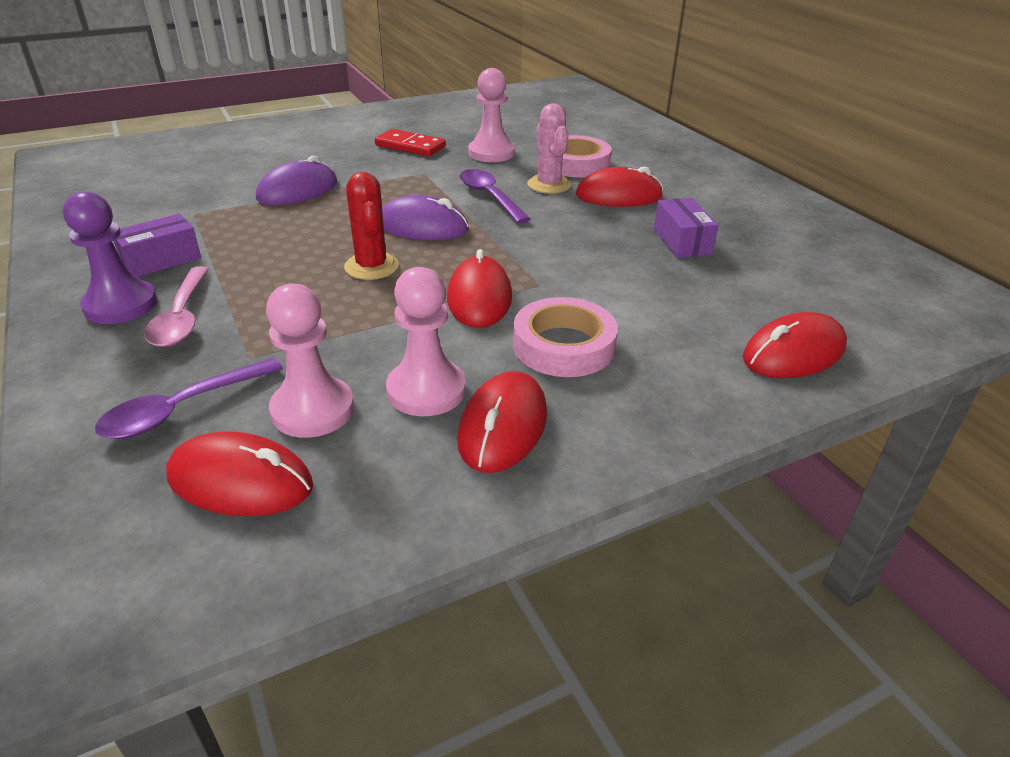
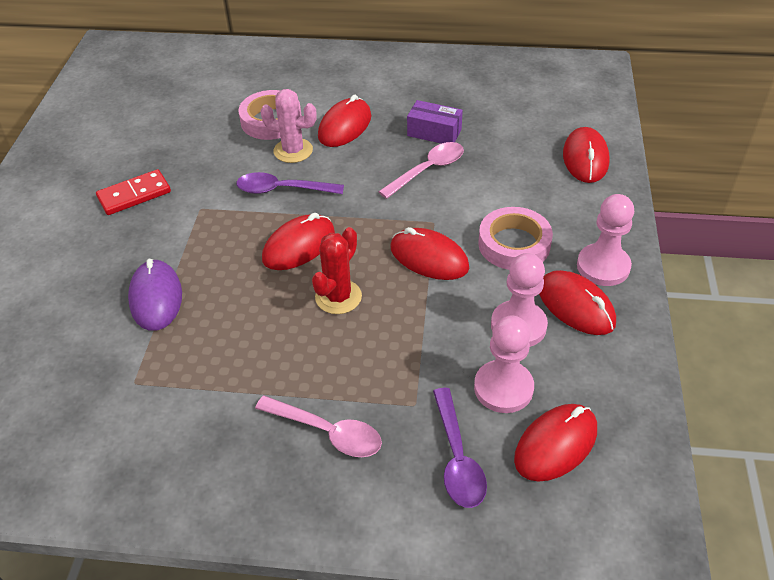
camera: 55 degrees left, 10 degrees up
(121, 305) = (274, 469): purple pawn -> none
(161, 260) = (213, 426): purple box -> none
(371, 266) = (338, 297): red cactus -> red cactus turned 75 degrees counterclockwise
(422, 227) = (299, 246): purple mouse -> red mouse
(491, 153) = (202, 155): pink pawn -> pink pawn (603, 266)
(616, 256) = (428, 170): none -> pink spoon

